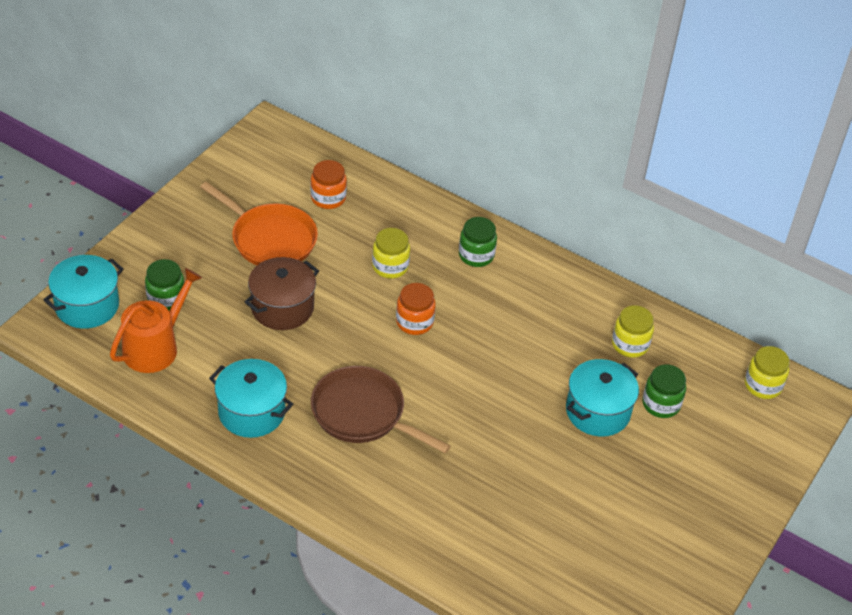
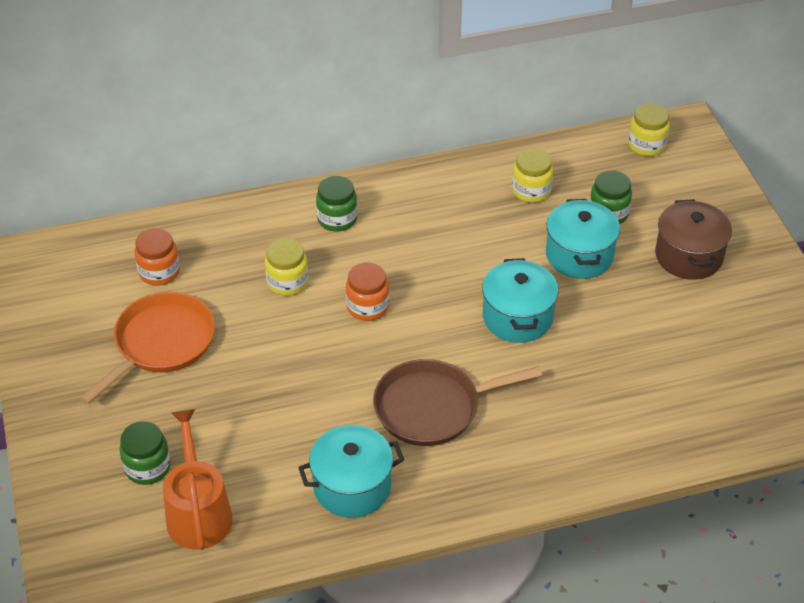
camera: 45 degrees left, 0 degrees up
(87, 306) = (87, 536): turquoise pot -> turquoise pot (517, 317)
(270, 239) = (161, 344): orange pan -> orange pan turned 45 degrees counterclockwise
(282, 308) = (253, 387): brown pot -> brown pot (688, 256)

